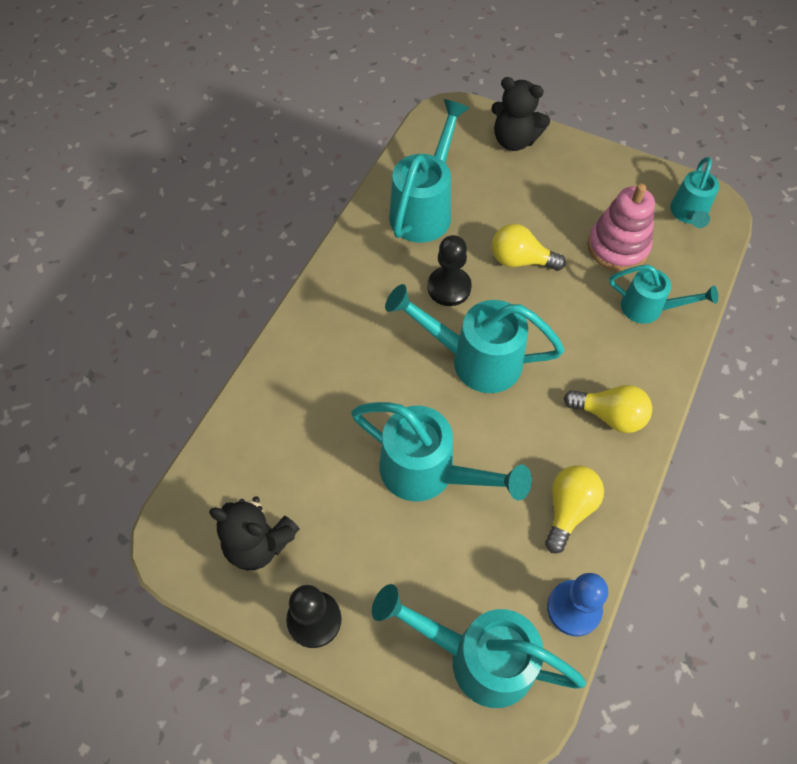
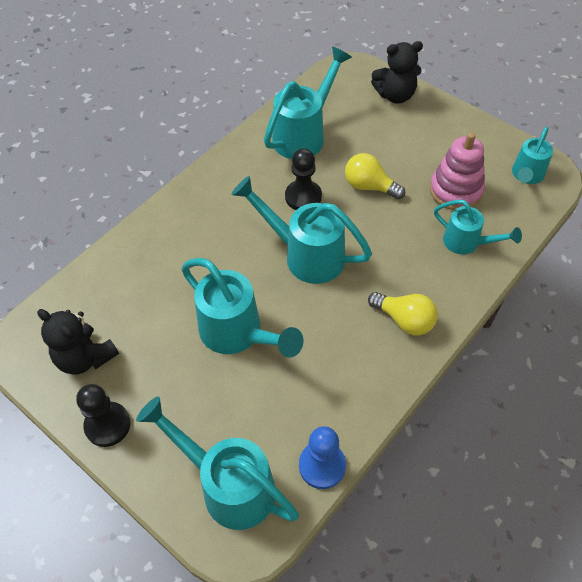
camera: 15 degrees right, 5 degrees down
(514, 140) = (395, 95): black teddy bear -> black teddy bear turned 45 degrees counterclockwise
(568, 509) = (344, 386): yellow light bulb -> none

